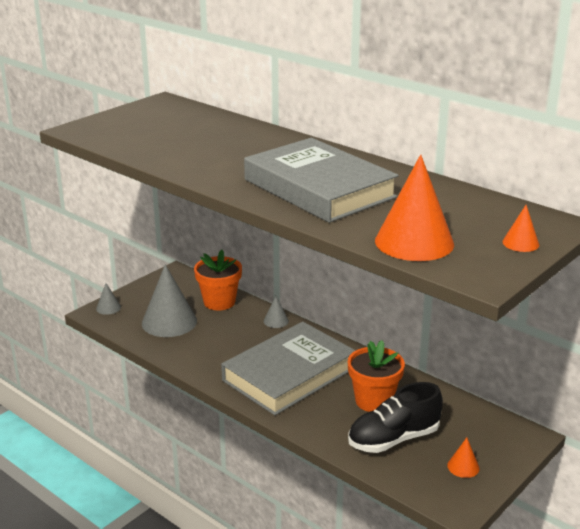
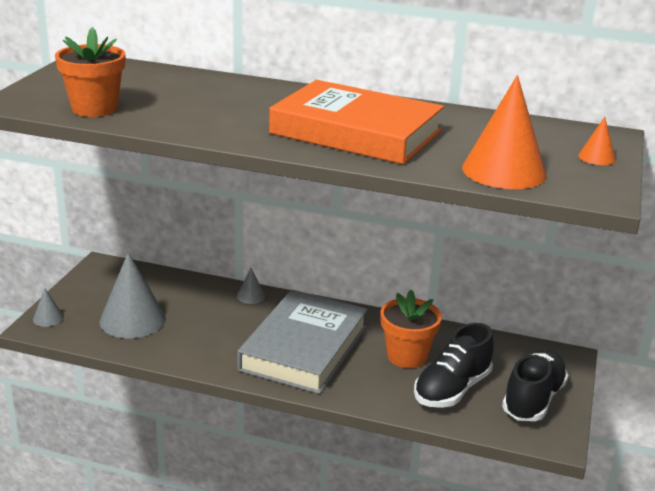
camera: 25 degrees left, 0 degrees up
(219, 302) = (174, 287): orange flower pot -> orange flower pot (94, 108)
(319, 188) = (356, 132): grey book -> orange book
(463, 467) = (533, 400): orange cone -> black shoe

